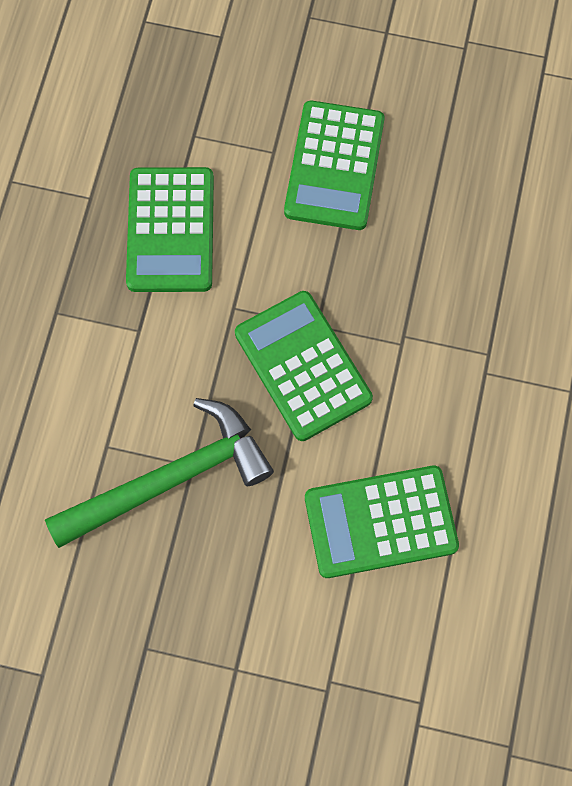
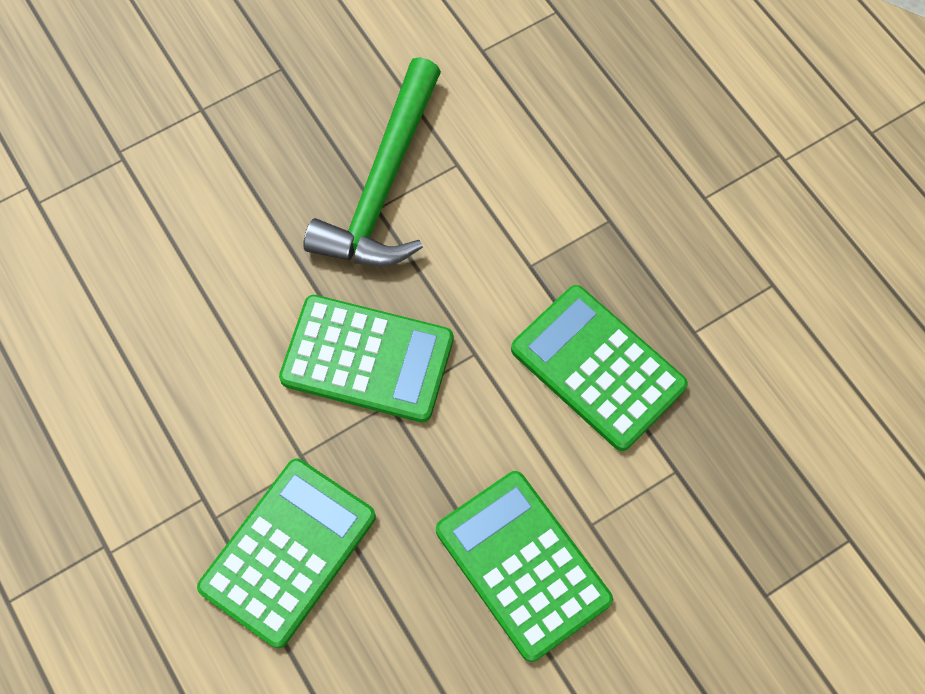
camera: 135 degrees right, 5 degrees down
(380, 522) = (185, 297): green calculator -> green calculator (288, 552)

